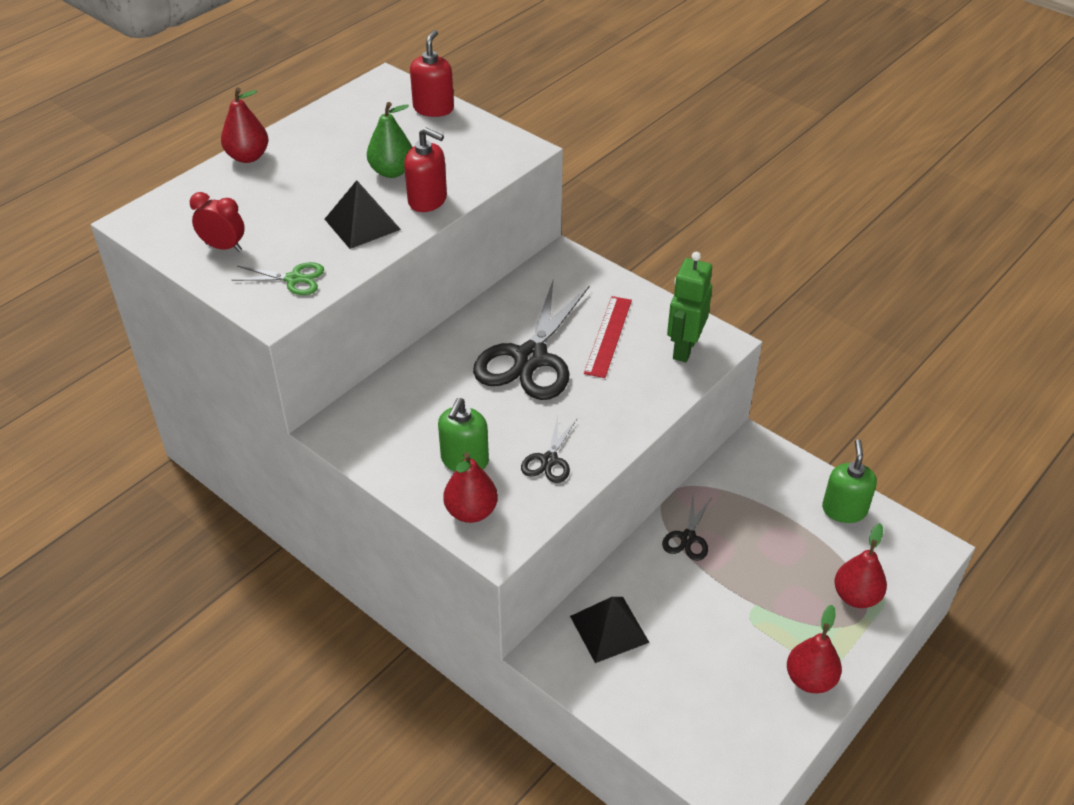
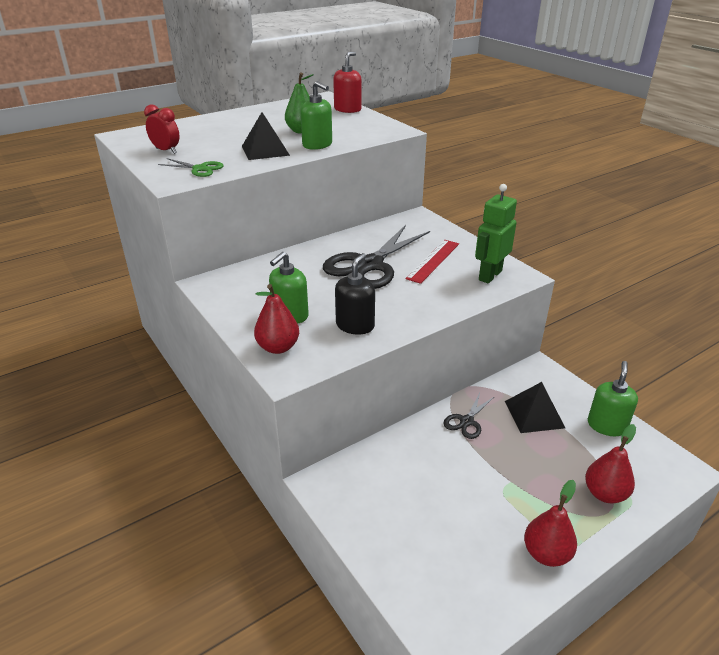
camera: 15 degrees right, 10 degrees down
(248, 157) = (214, 117): red pear -> none
(428, 200) = (317, 145): red soap dispenser -> green soap dispenser
(549, 460) = (355, 325): black scissors -> black soap dispenser
(609, 629) = (378, 474): black pyramid -> black pyramid (534, 414)

